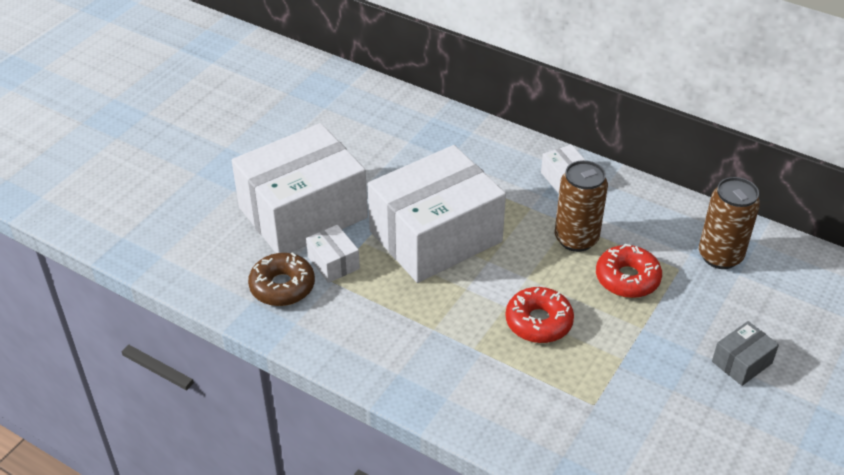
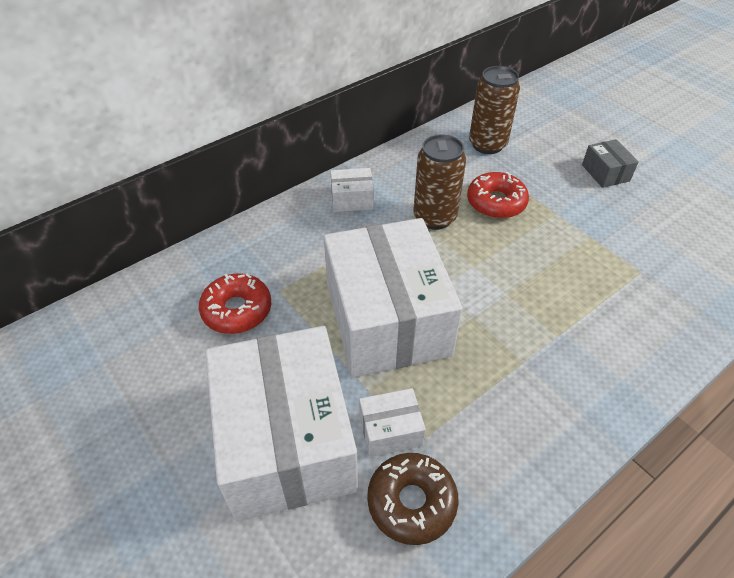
camera: 70 degrees left, 5 degrees up
(538, 322) = (534, 276): red donut -> red donut (237, 310)

